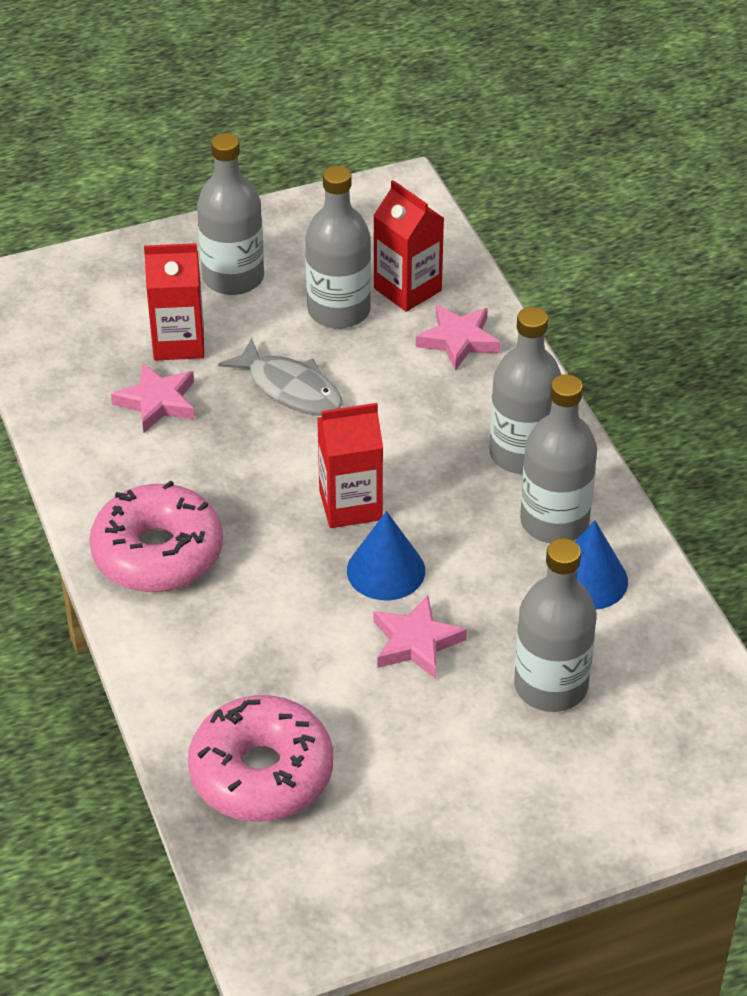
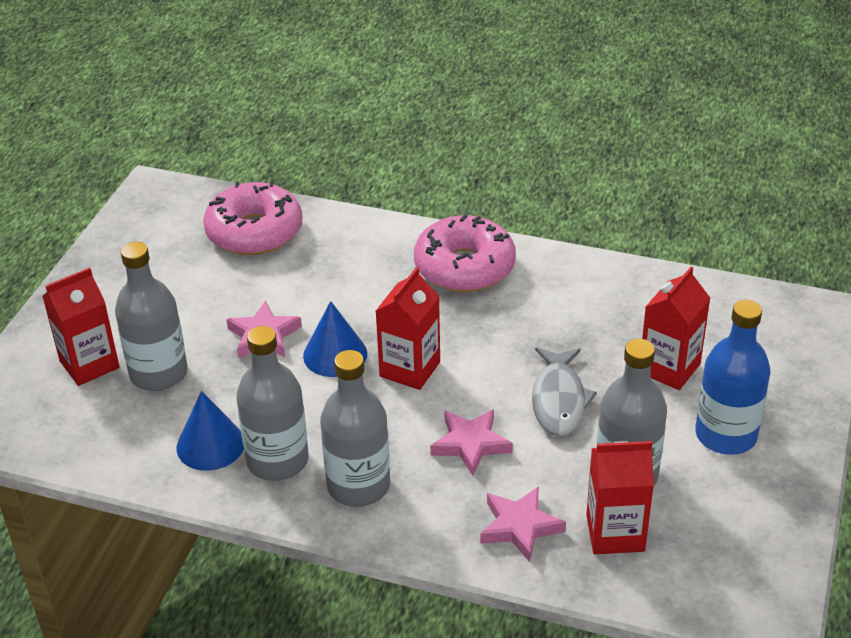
camera: 130 degrees right, 5 degrees down
(157, 402) = (611, 329): pink star -> pink star (470, 444)
(233, 278) = (725, 435): grey bottle -> blue bottle
(290, 388) = (559, 400): grey fish -> grey fish turned 75 degrees counterclockwise
(599, 753) = (89, 364): none -> red carton

